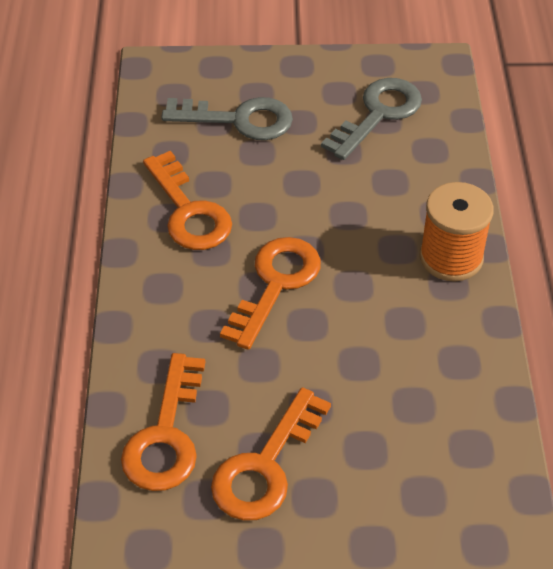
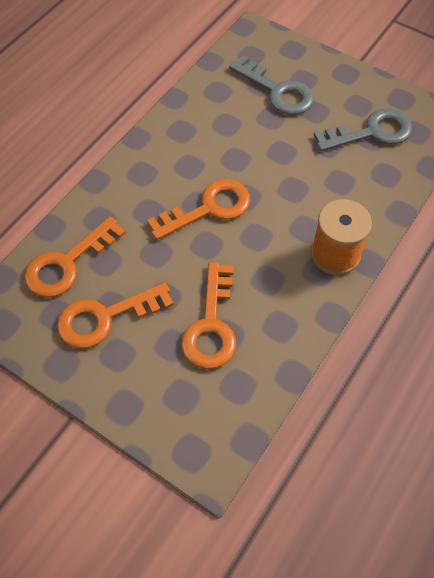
camera: 35 degrees right, 10 degrees up
(189, 211) = (196, 134): orange key -> orange key (211, 325)

